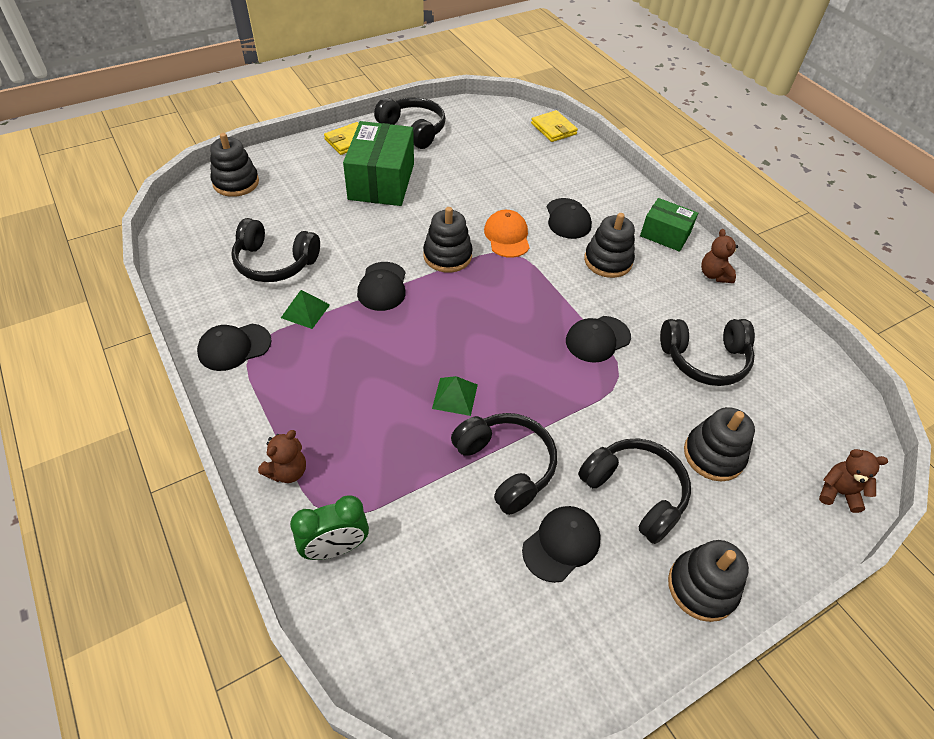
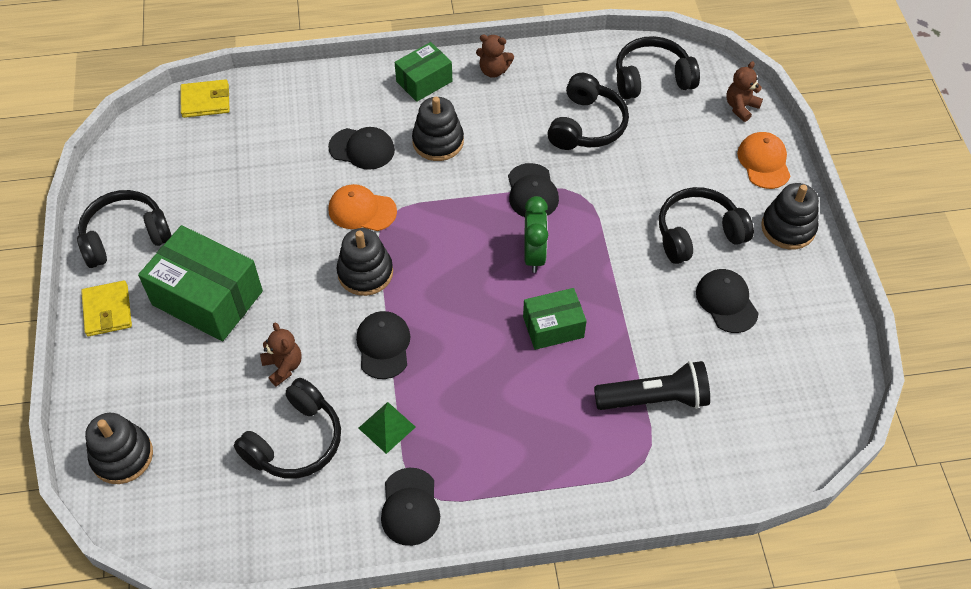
camera: 65 degrees left, 5 degrees up
(287, 471) = (587, 488): brown teddy bear -> brown teddy bear (283, 366)
(335, 548) = (679, 466): green clock -> green clock (534, 255)
(382, 286) = (383, 346): black cap -> black cap turned 120 degrees counterclockwise
(409, 504) = (655, 398): none -> black flashlight
(455, 396) = (553, 327): green pyramid -> green box
(506, 466) = (642, 313): black headphones -> black headphones (652, 79)
(713, 455) = (682, 166): black stacking toy -> none
(778, 537) = (764, 162): none -> orange cap

